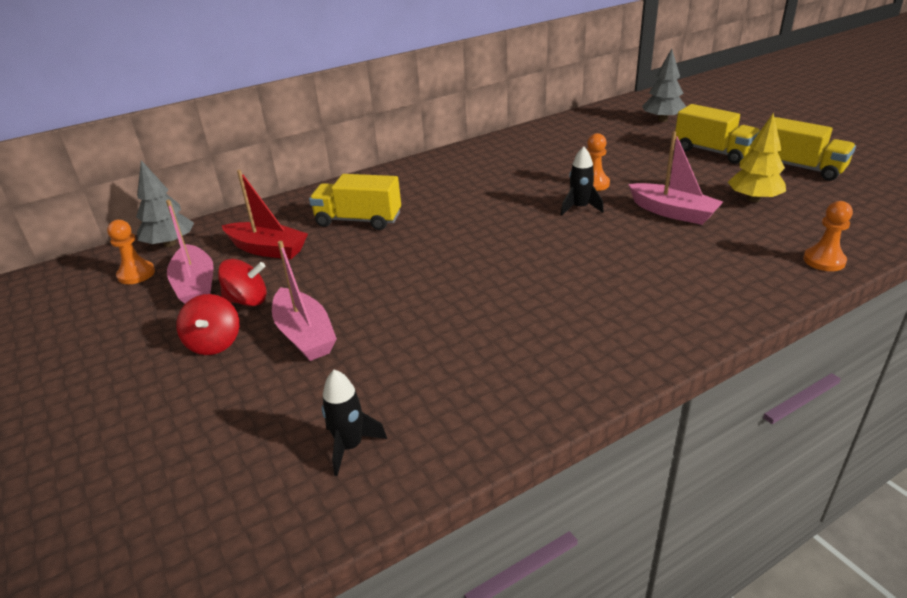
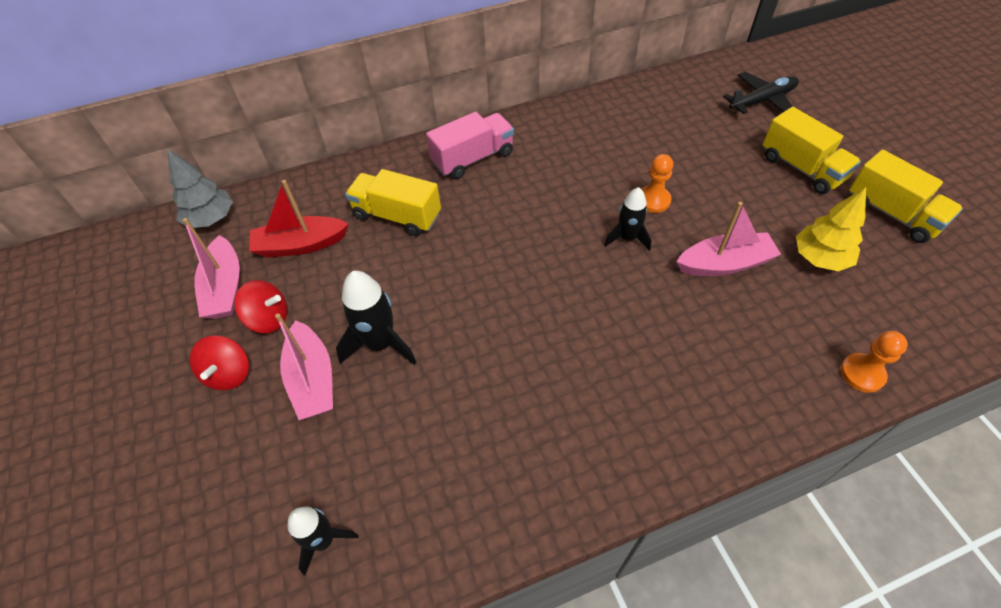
camera: 10 degrees right, 20 degrees up
(136, 274) = (174, 259): orange pawn -> none
(267, 249) = (300, 245): red boat -> red boat turned 135 degrees clockwise
(368, 302) = (380, 343): none -> black rocket
(419, 178) = (473, 158): none -> pink truck
(662, 120) = (762, 101): grey tree -> black plane
(673, 212) = (724, 264): pink boat -> pink boat turned 60 degrees counterclockwise

